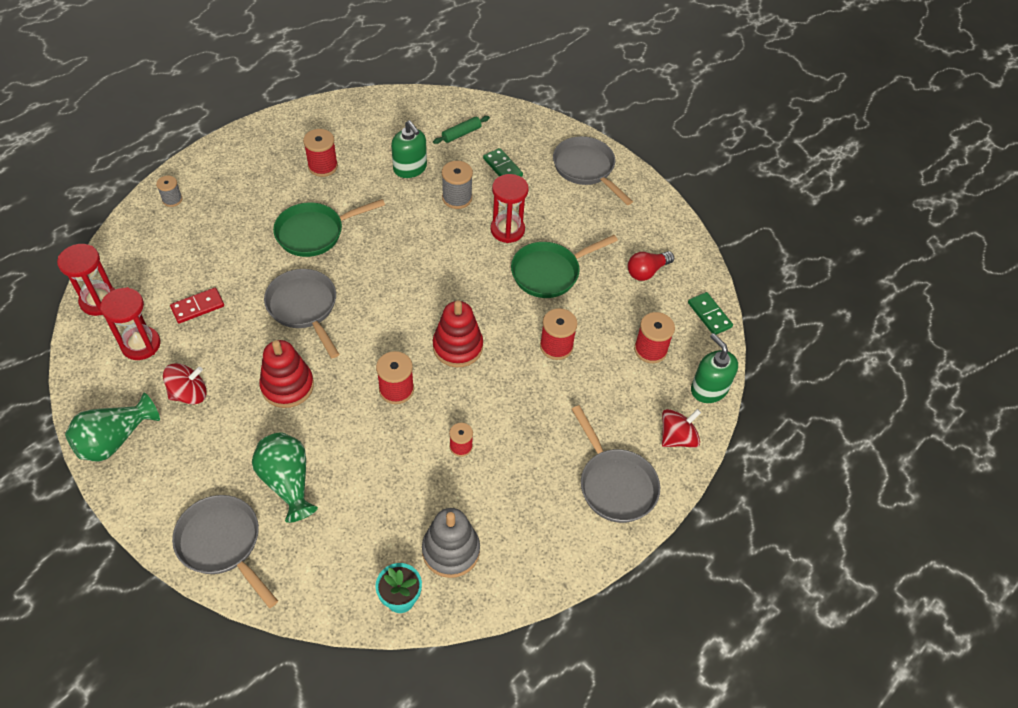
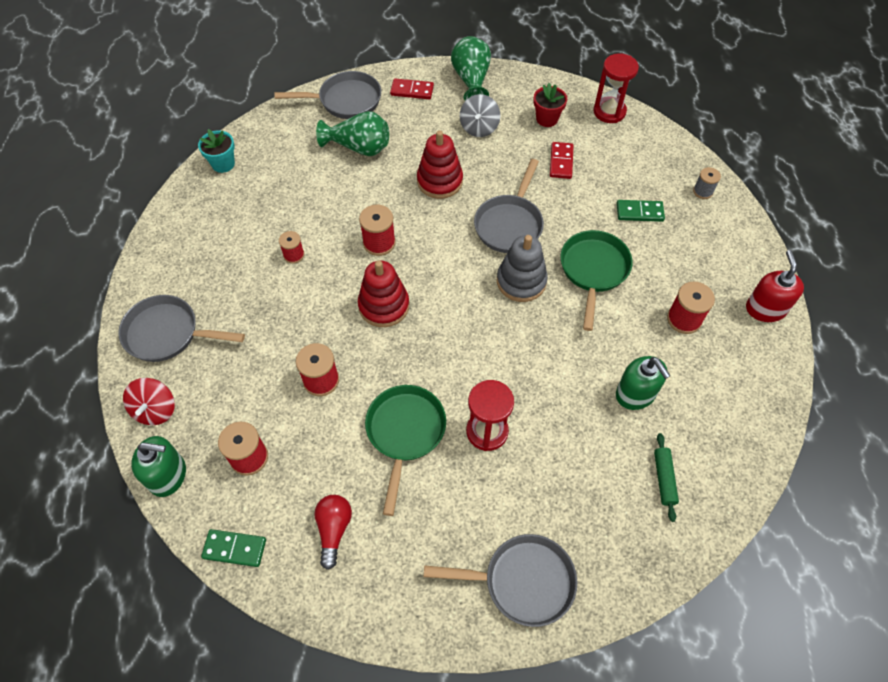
camera: 130 degrees right, 5 degrees up
(141, 344) = (547, 119): red hourglass -> red flower pot
(166, 487) = (412, 91): none -> red domino
(189, 394) = (479, 127): red spinning top -> grey spinning top
(278, 129) = (765, 309): none -> red soap dispenser
(304, 308) = (510, 224): grey pan -> grey pan turned 105 degrees clockwise
(410, 168) = (635, 394): green soap dispenser -> green soap dispenser turned 120 degrees counterclockwise
(451, 550) = (225, 205): grey stacking toy -> grey stacking toy (521, 281)
(457, 198) = (563, 412): grey spool -> none
(502, 167) = (582, 487): green domino -> green domino (639, 212)

